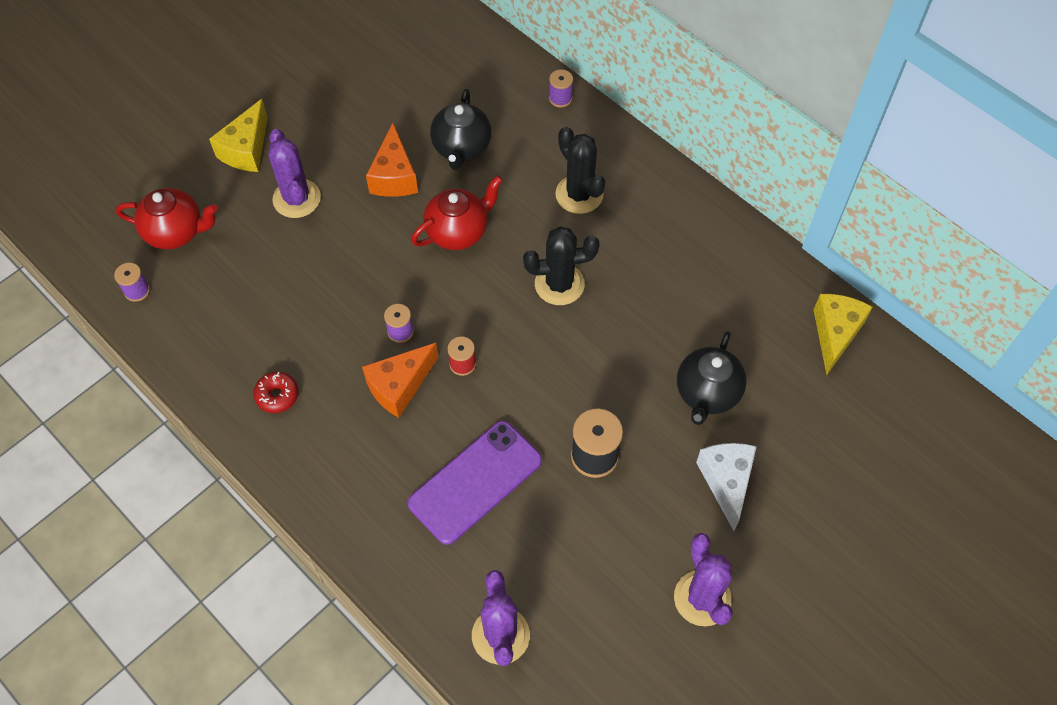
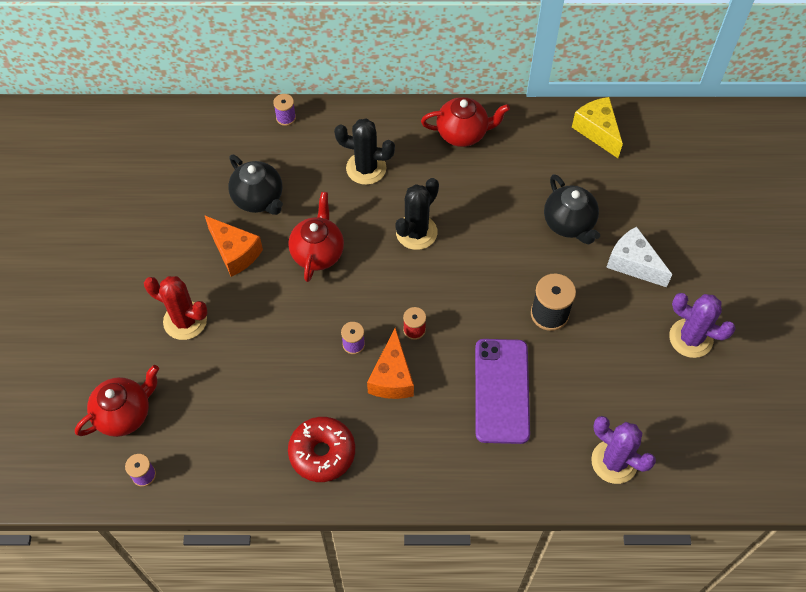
camera: 45 degrees left, 0 degrees up
(246, 149) = (109, 318): yellow cheese -> none
(277, 395) = (322, 453): red donut -> red donut, size x1.72
(296, 199) = (185, 321): purple cactus -> red cactus
(701, 233) = (463, 133): none -> red teapot

